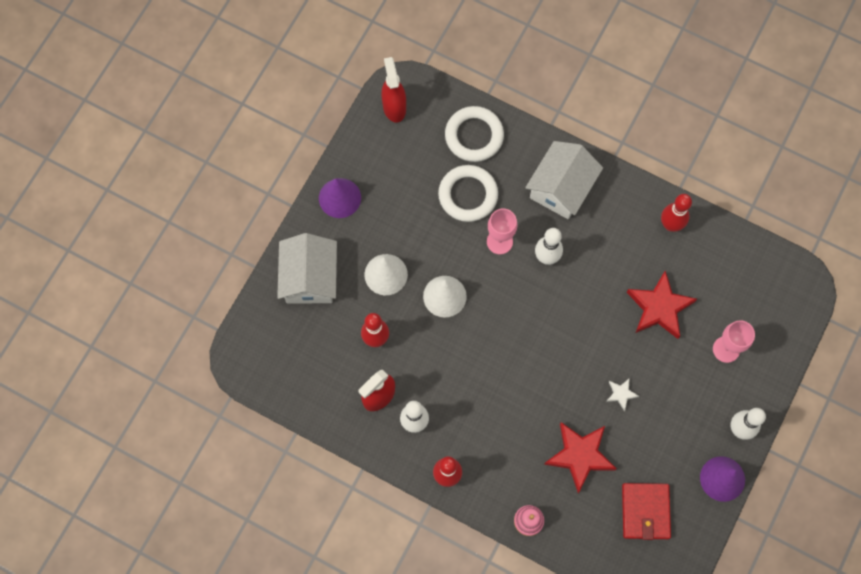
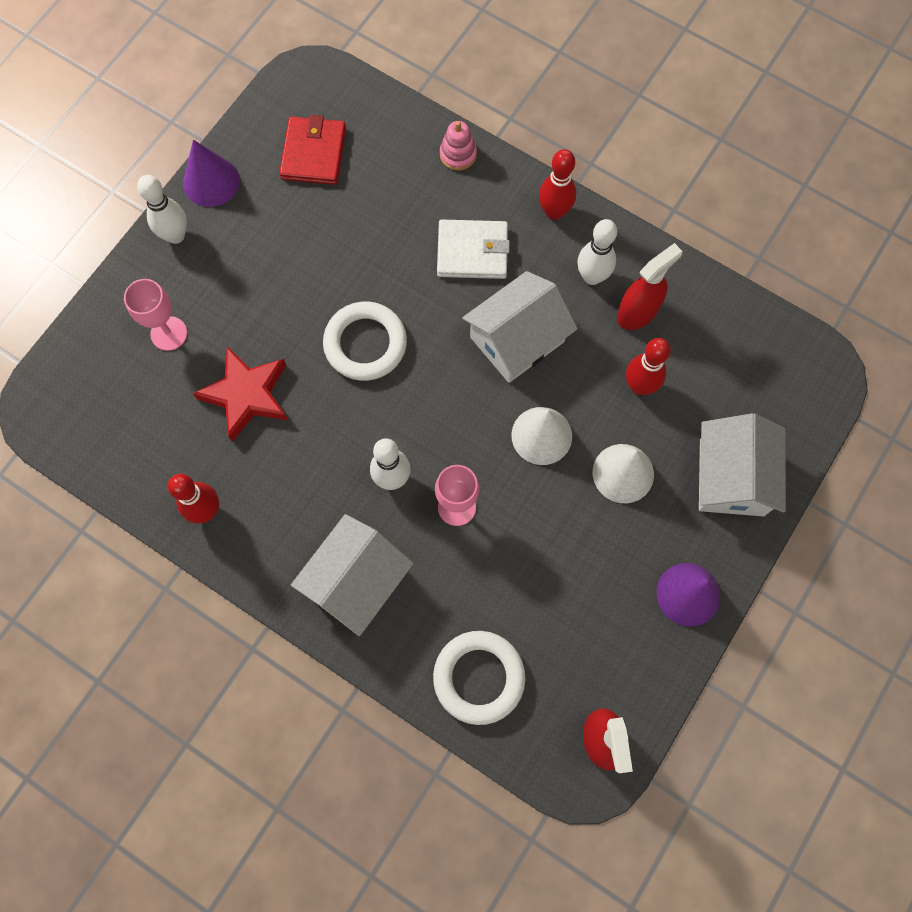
camera: 175 degrees left, 0 degrees up
(467, 366) = (517, 339): none -> white house
(468, 195) = (496, 582): white ring -> white ring (365, 344)
(508, 435) = (472, 252): none -> white wallet
(580, 455) = (384, 221): red star -> none
(621, 394) = (319, 289): white star -> none

